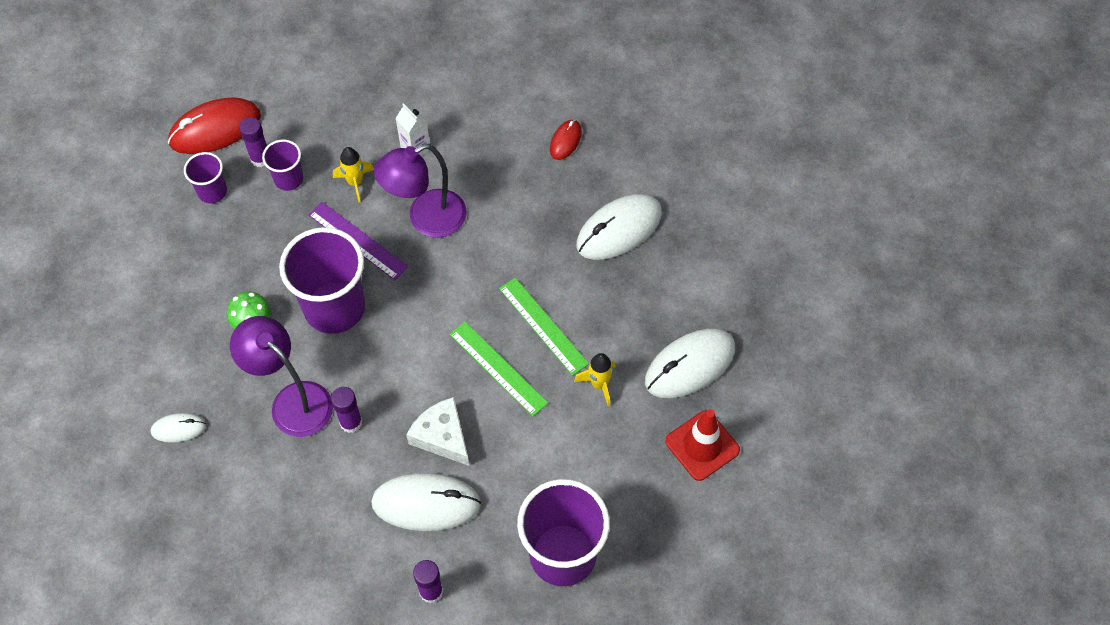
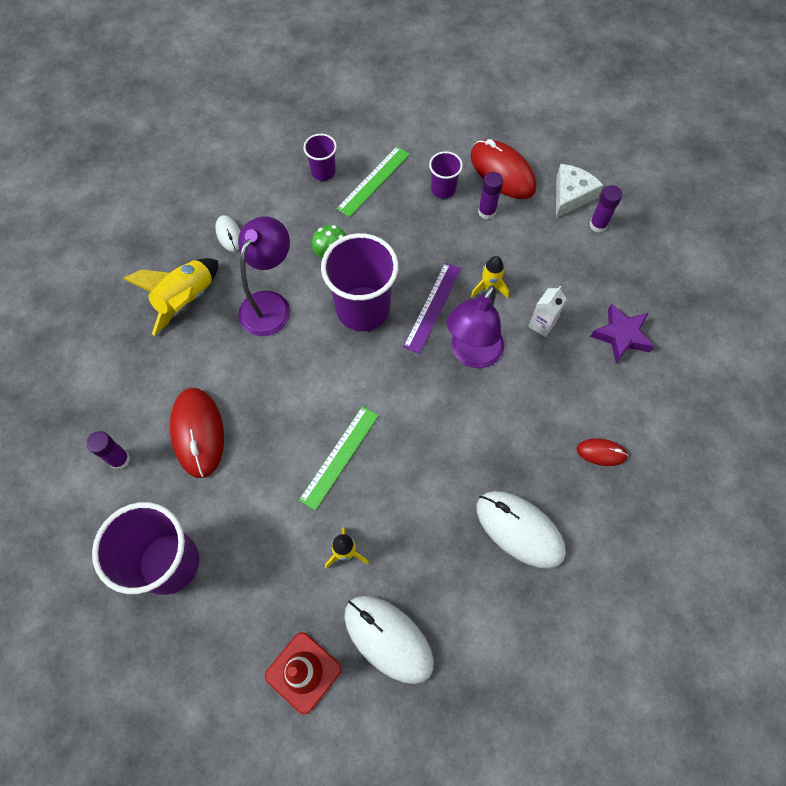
camera: 75 degrees right, 5 degrees up
(251, 491) = (186, 300): none -> yellow rocket
(288, 179) = (474, 238): purple cup -> purple cup (323, 172)
(351, 422) = (260, 353): purple glue stick -> purple glue stick (598, 225)
(426, 219) = (472, 354): purple lamp -> purple lamp turned 105 degrees counterclockwise
(426, 503) = (198, 433): white mouse -> red mouse
(442, 436) = (262, 428): white cheese -> white cheese (571, 195)
(452, 85) = (621, 336): none -> purple star
(543, 326) = (393, 485): green ruler -> green ruler (373, 181)

